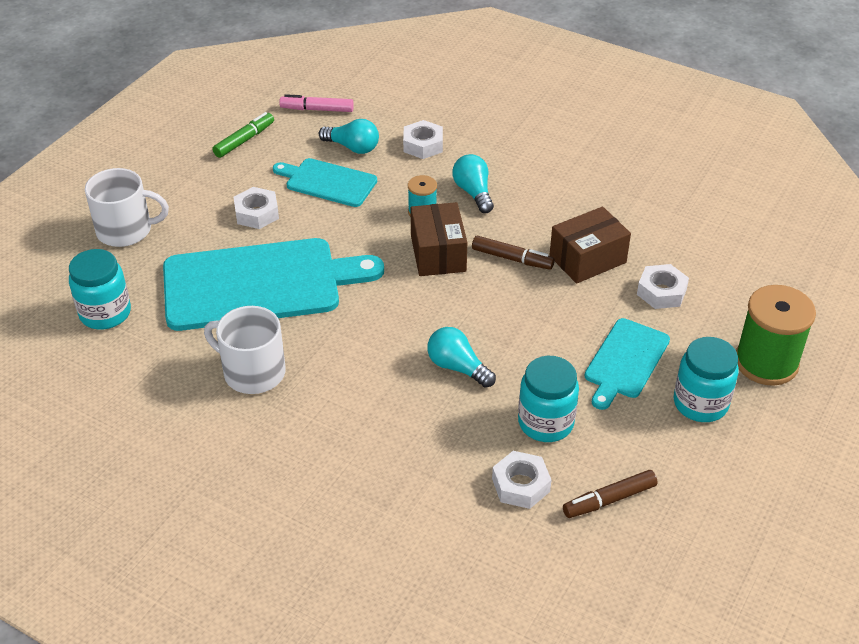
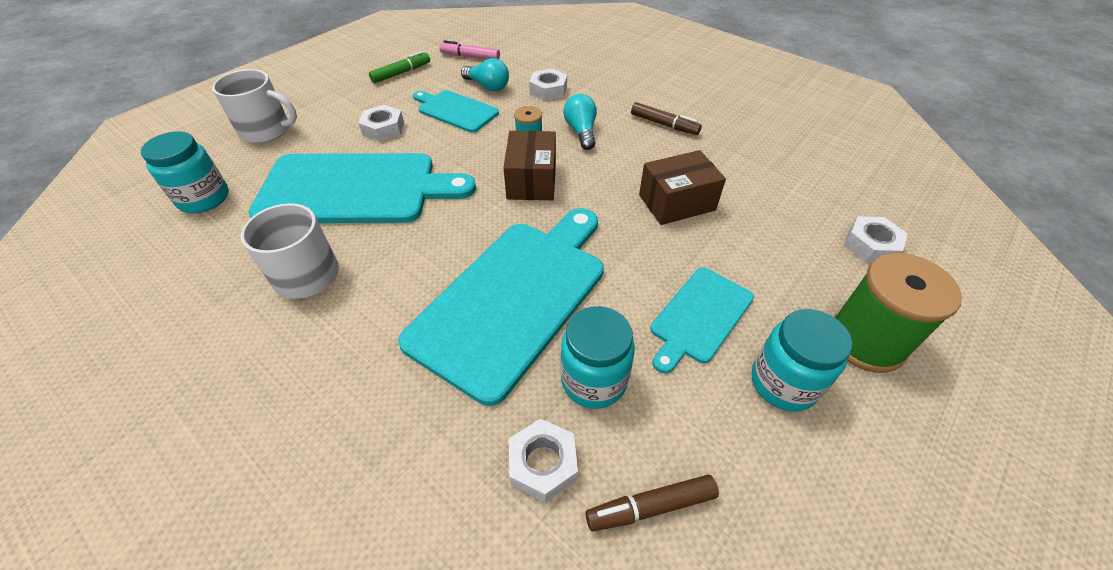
camera: 10 degrees right, 5 degrees up
(457, 367) = (514, 298): turquoise light bulb -> turquoise cutting board
(512, 258) = (601, 193): brown marker -> brown marker (664, 124)
(661, 292) = (749, 244): white nut -> white nut (871, 245)

